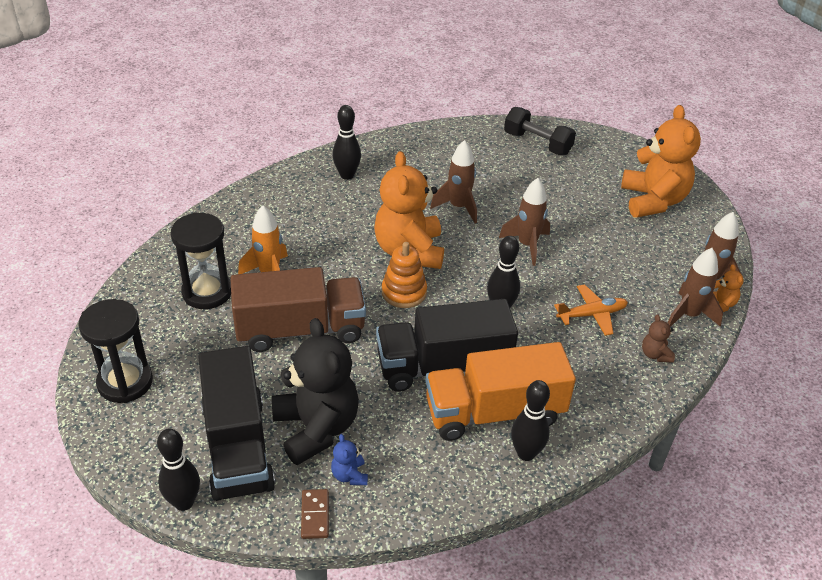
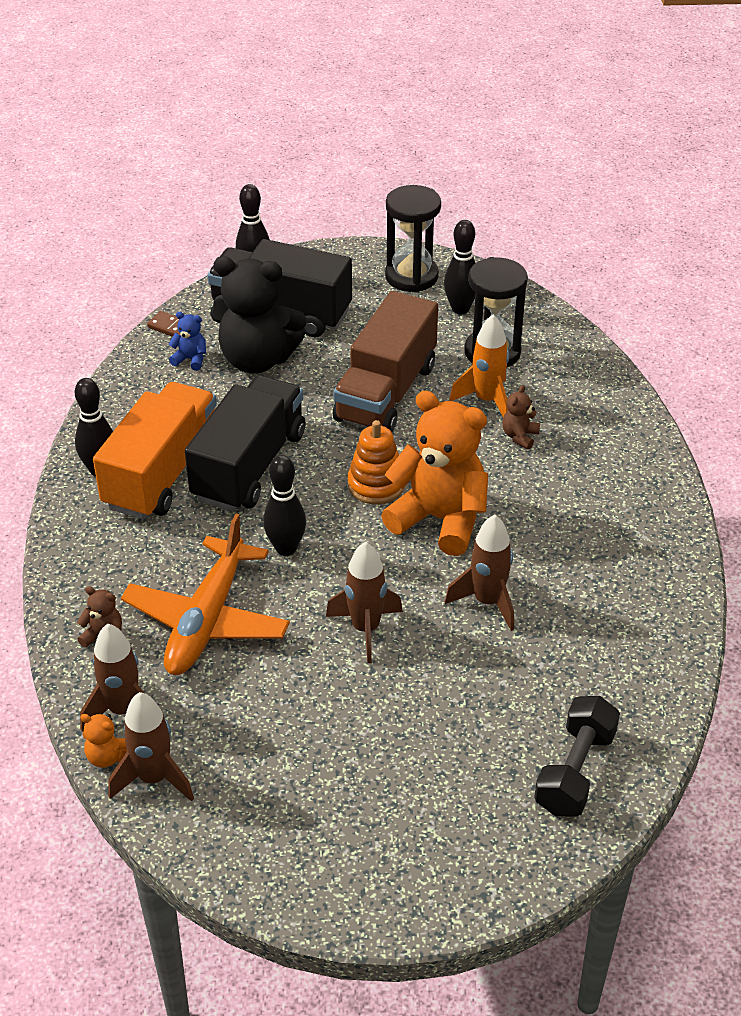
camera: 125 degrees right, 0 degrees up
(297, 245) = (519, 436): none -> brown teddy bear
(347, 175) = (628, 527): black bowling pin -> black bowling pin (460, 309)
(537, 143) = (574, 771): black dumbbell -> black dumbbell turned 45 degrees counterclockwise
(592, 314) = (207, 620): orange plane -> orange plane, size x1.78
(653, 200) = (343, 829): orange teddy bear -> none

